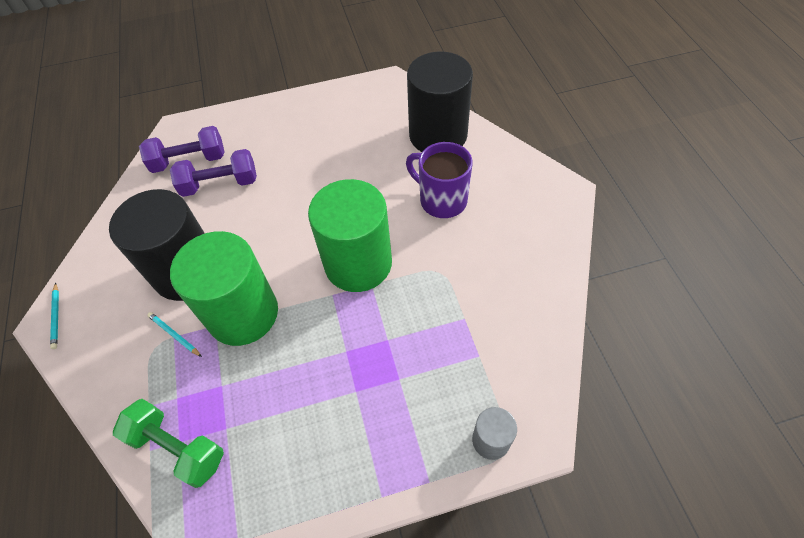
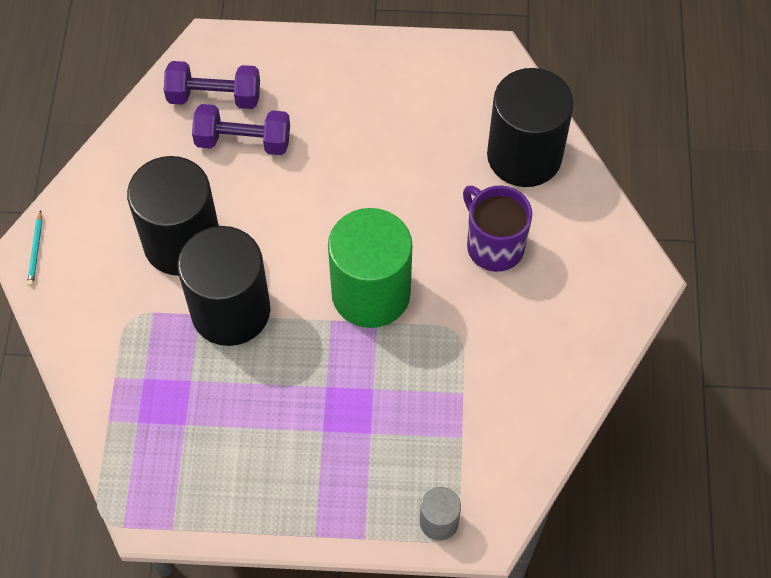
camera: 15 degrees right, 5 degrees up
(174, 335) = (154, 311): turquoise pencil -> none
(178, 448) = (135, 427): green dumbbell -> none
(243, 313) = (230, 310): green cylinder -> black cylinder

